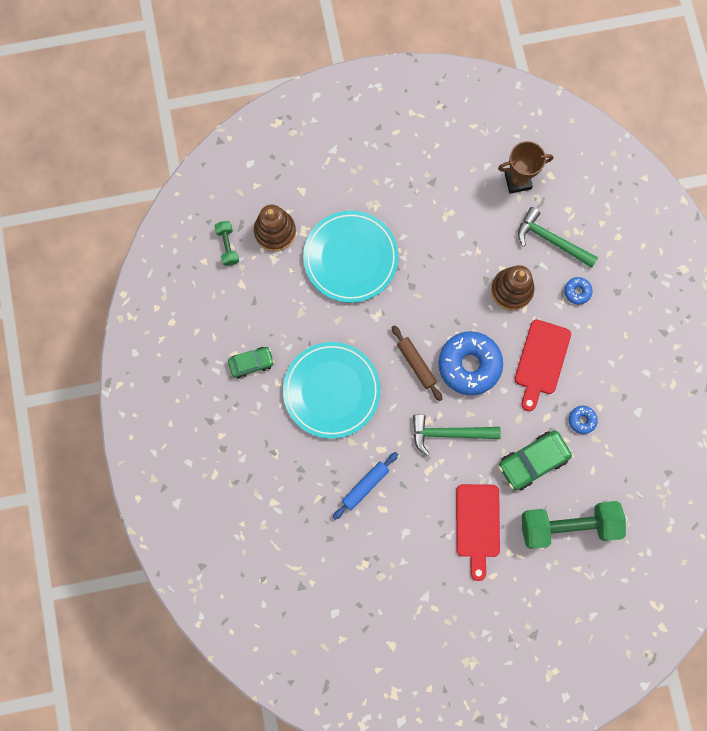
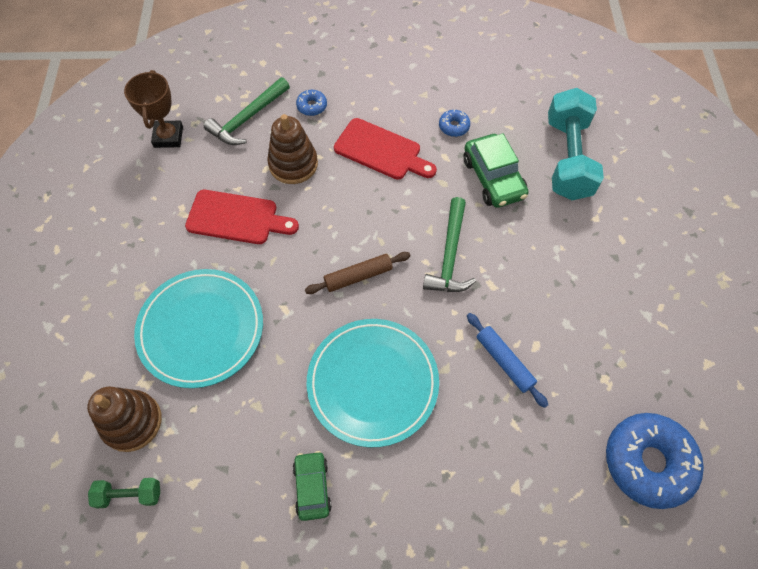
camera: 80 degrees left, 15 degrees down
(469, 365) = (371, 220): blue donut -> blue donut (648, 462)
(477, 525) = (562, 244): red cutting board -> red cutting board (237, 218)
(568, 525) = (567, 158): green dumbbell -> turquoise dumbbell

